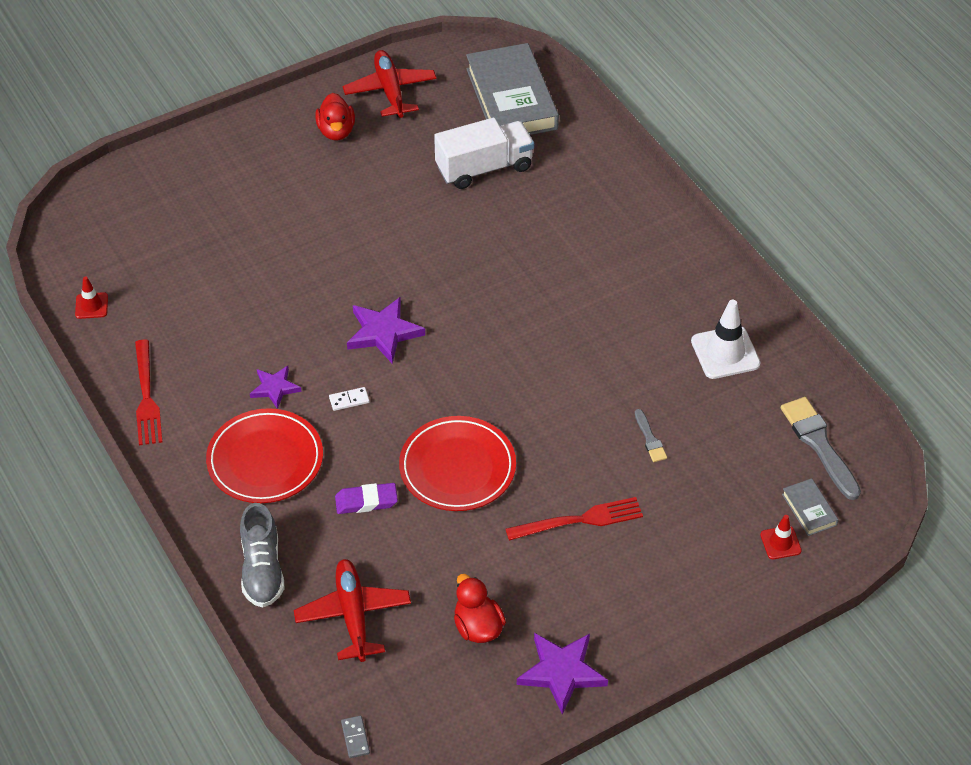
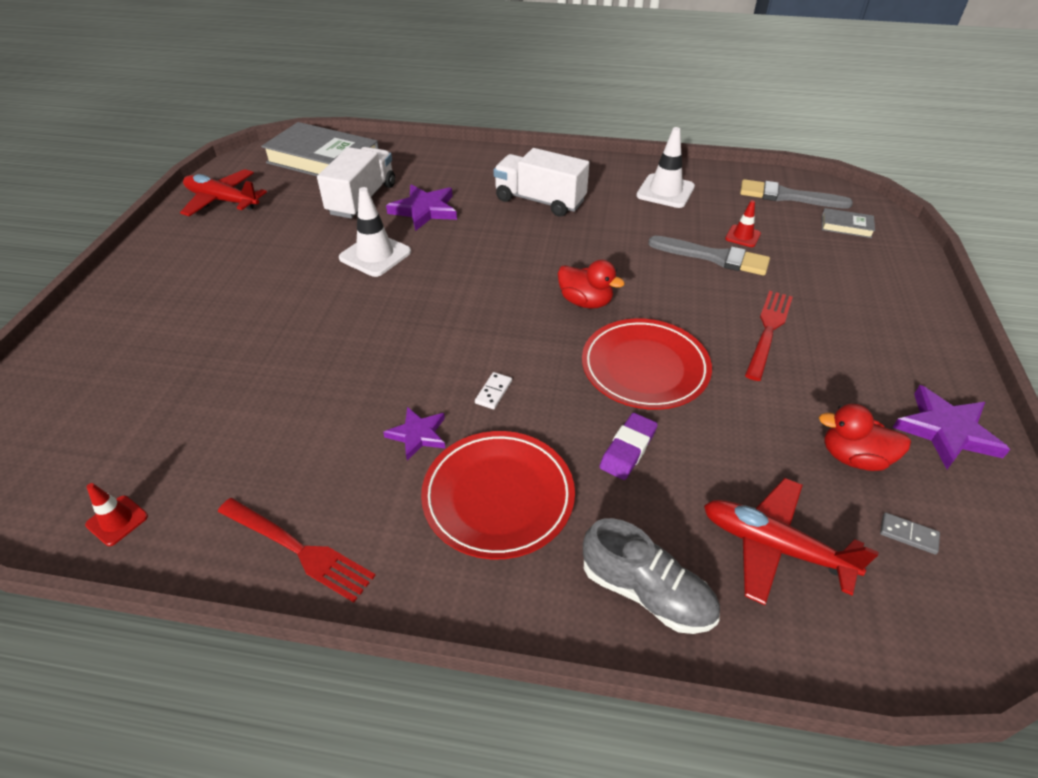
camera: 50 degrees left, 5 degrees down
(336, 131) = (210, 243): red duck -> red duck (585, 302)
(355, 738) = (966, 653): grey domino -> grey domino (908, 534)
(383, 332) = (445, 330): purple star -> purple star (424, 210)
(423, 232) = (375, 255): none -> white traffic cone
(610, 278) = (540, 201): none -> white truck
(650, 438) = (713, 257): grey brush -> grey brush, size x1.93
(780, 543) = (869, 251): red traffic cone -> red traffic cone (742, 236)

